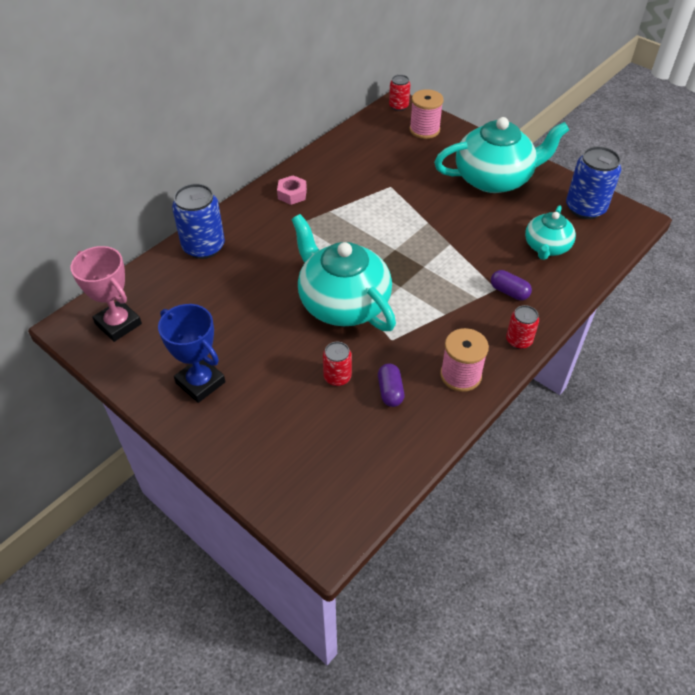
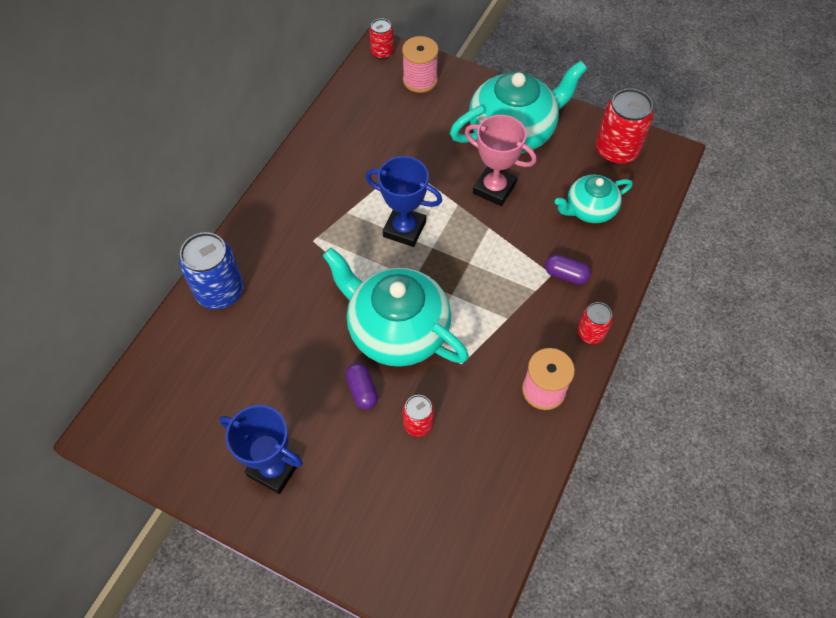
camera: 15 degrees left, 10 degrees up
(118, 324) = (157, 416): pink trophy -> pink trophy (494, 189)
(292, 194) = (298, 198): pink nut -> none
(375, 231) = (404, 229): none -> blue trophy
(390, 391) = (478, 428): purple capsule -> purple capsule (362, 390)
(546, 247) = (589, 209): turquoise teapot -> turquoise teapot turned 60 degrees clockwise
(585, 208) = (616, 151): blue can -> red can

